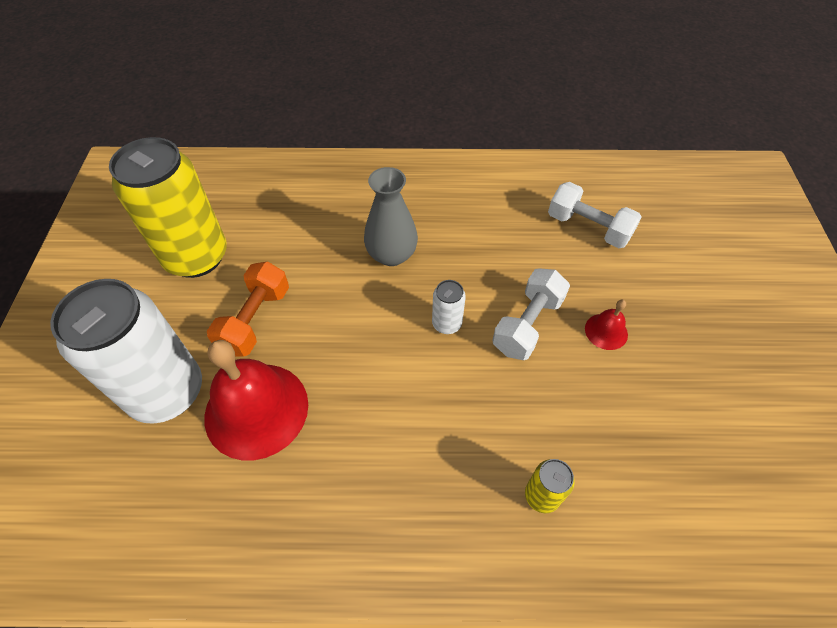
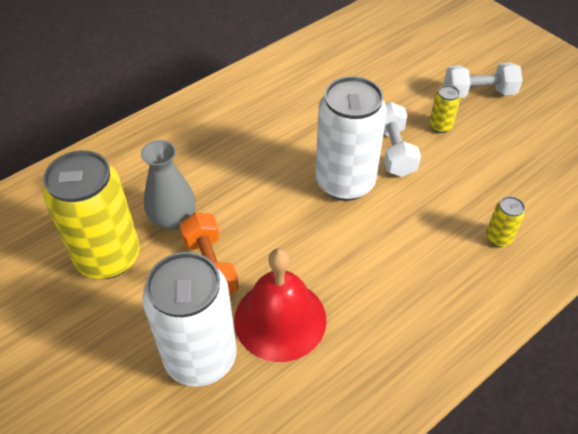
camera: 40 degrees left, 5 degrees down
(391, 255) = (260, 163): grey vase -> grey vase (173, 219)
(446, 324) = (345, 182): white can -> white can, size x2.37
(588, 228) = (368, 71): white dumbbell -> white dumbbell (478, 93)
(606, 331) = (440, 126): red bell -> yellow can

